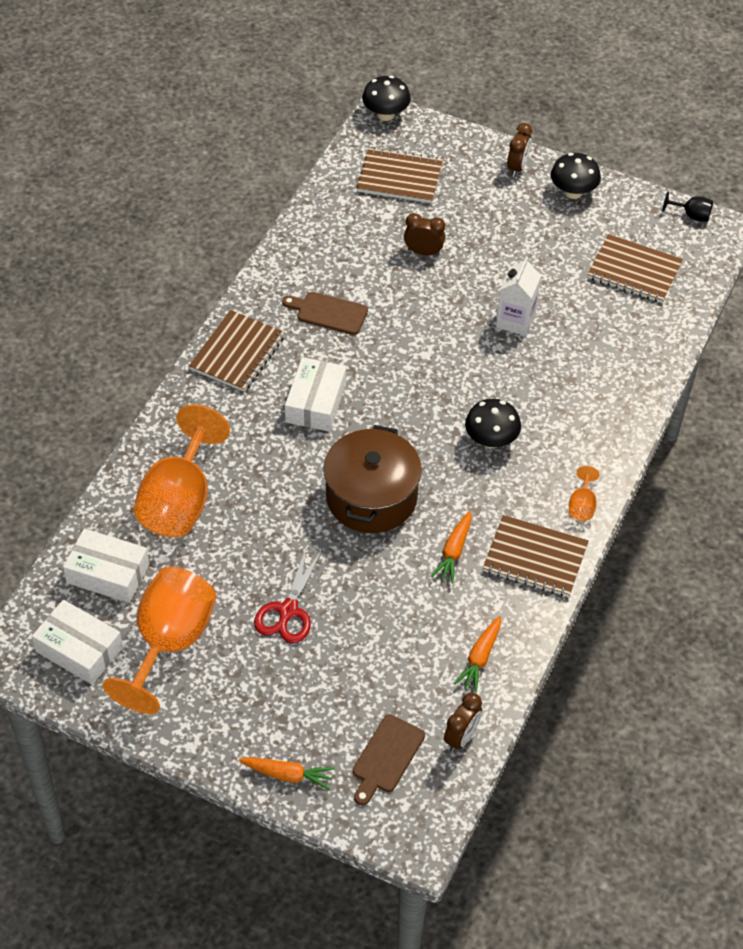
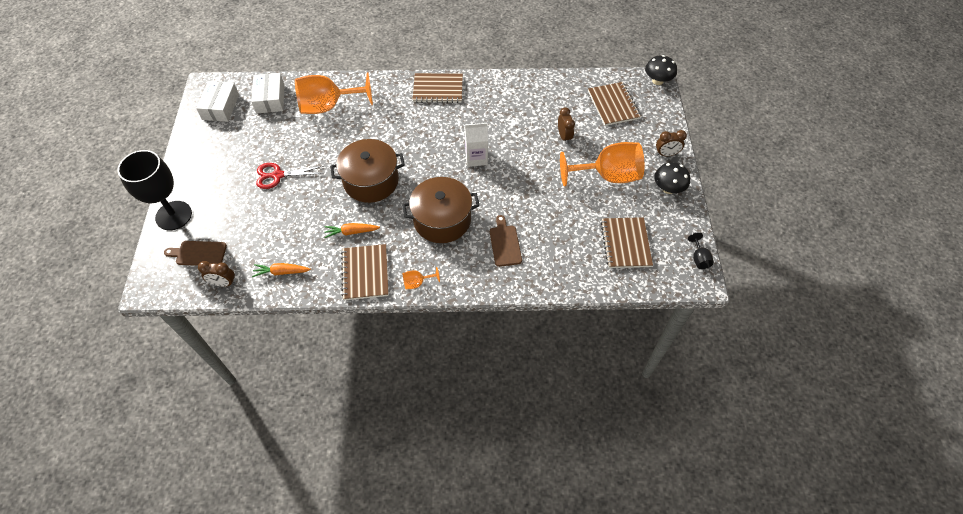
camera: 65 degrees right, 5 degrees up
(169, 642) = (238, 137): orange goblet -> orange goblet (608, 176)
(288, 775) = (173, 215): orange carrot -> black goblet
(315, 402) = (423, 133): white box -> none
(328, 313) = (490, 114): brown cutting board -> brown cutting board (505, 243)
(491, 440) = (442, 220): black mushroom -> brown pot
(515, 320) = (541, 198): white carton -> white carton (476, 158)

